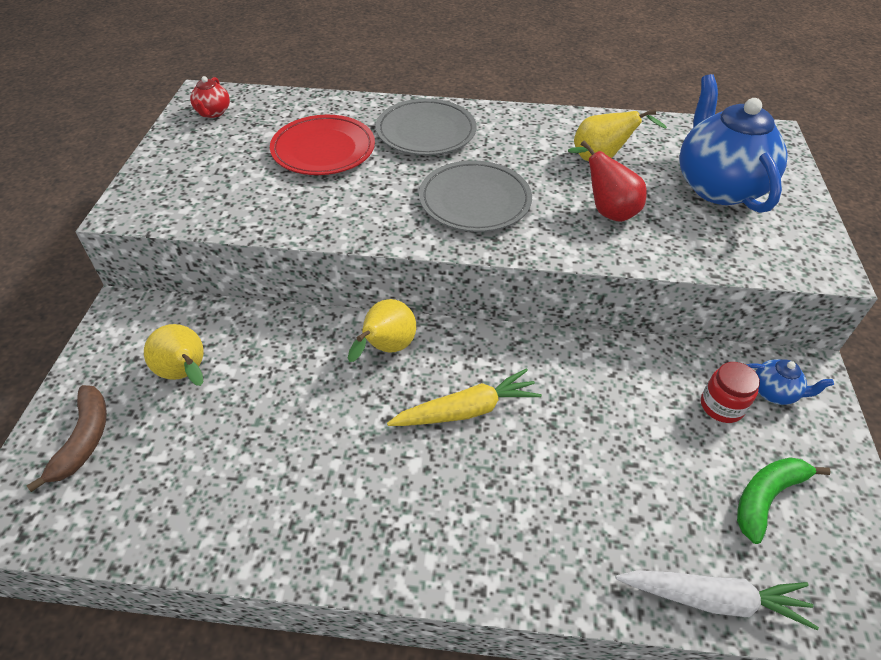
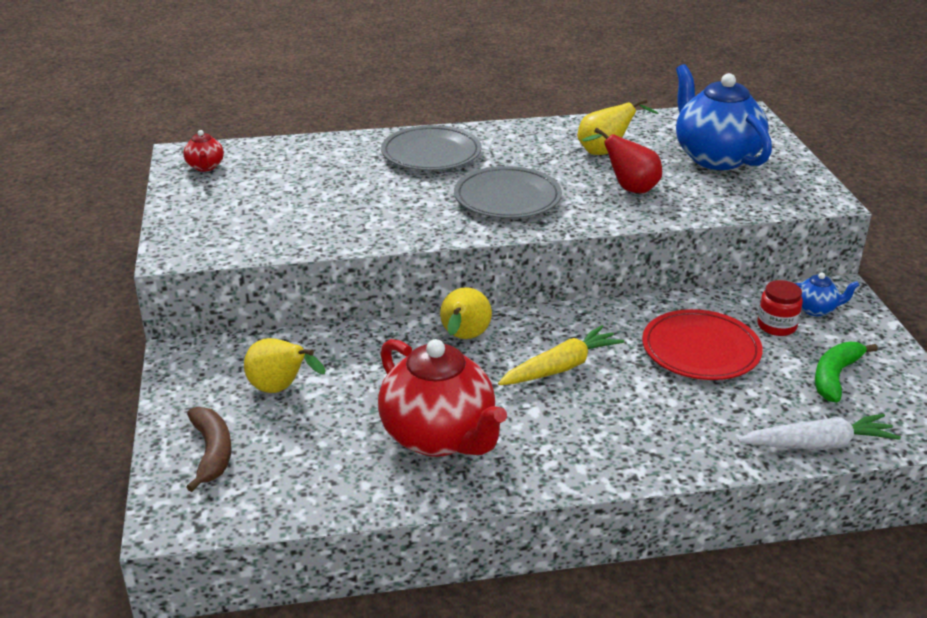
camera: 15 degrees left, 15 degrees down
(303, 476) = (439, 437): none -> red teapot
(323, 150) = (339, 181): red plate -> red plate (700, 350)

